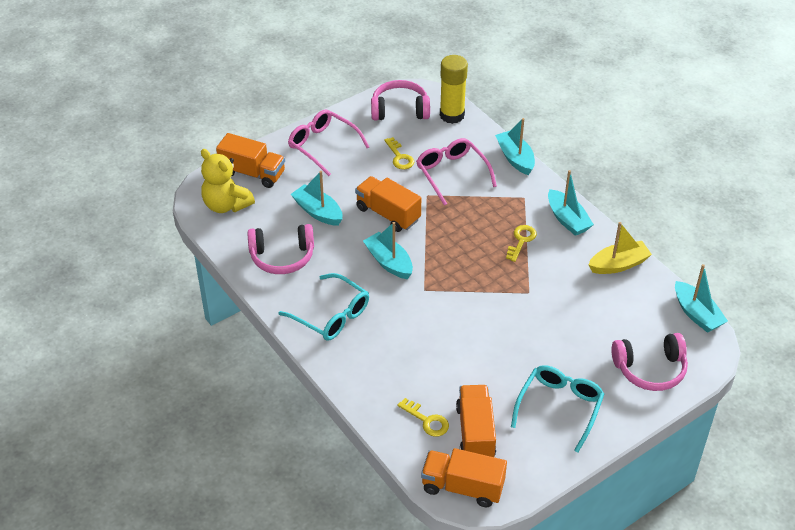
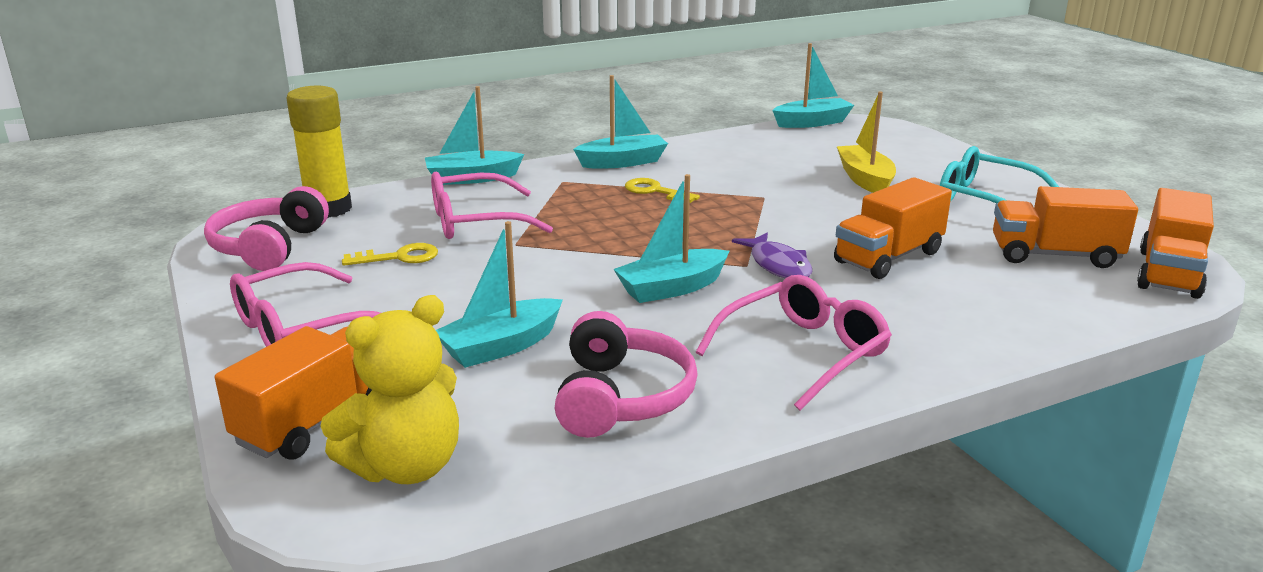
camera: 80 degrees left, 20 degrees down
(331, 315) = (802, 353): turquoise glasses -> pink glasses
(388, 214) = (545, 279): orange truck -> orange truck (888, 257)
(427, 303) = (778, 265): none -> purple fish
(427, 420) = (1044, 287): yellow key -> none
(618, 264) = (720, 146): yellow boat -> yellow boat (865, 179)
(650, 369) = (906, 151): pink headphones -> none

